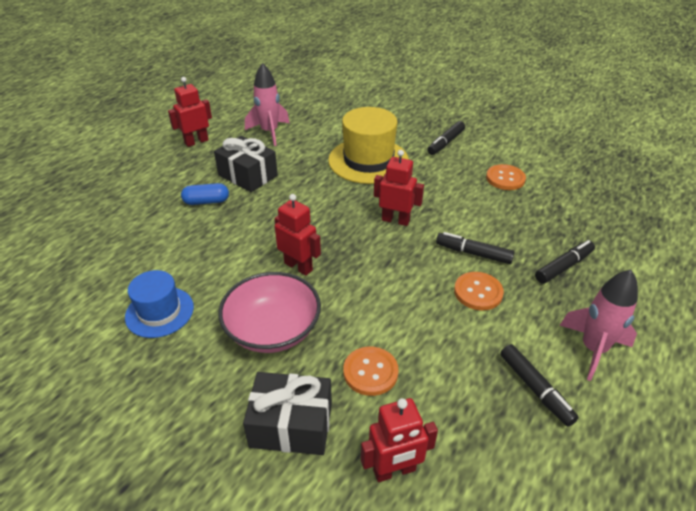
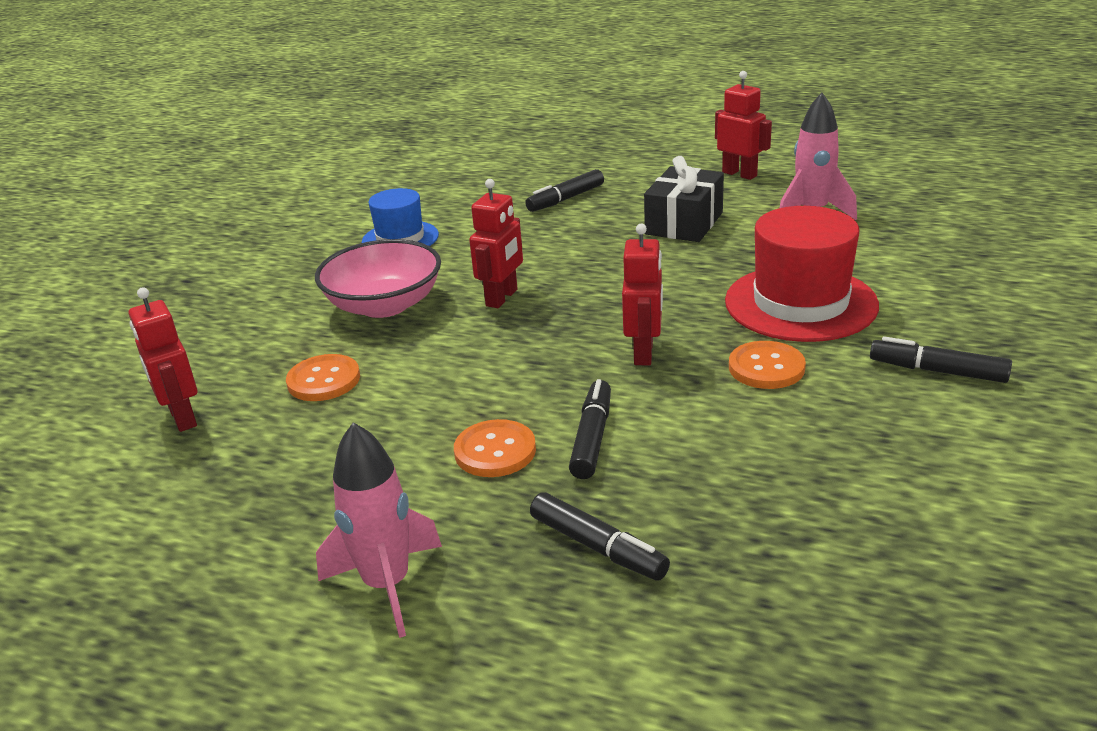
camera: 80 degrees right, 10 degrees down
(206, 201) = (606, 213): blue capsule -> none
(291, 425) = (247, 344): black gift -> none
(368, 160) = (800, 303): yellow hat -> red hat
(505, 178) = (860, 457): orange button -> orange button (766, 367)
(535, 389) = (300, 521): black marker -> black marker (565, 199)

